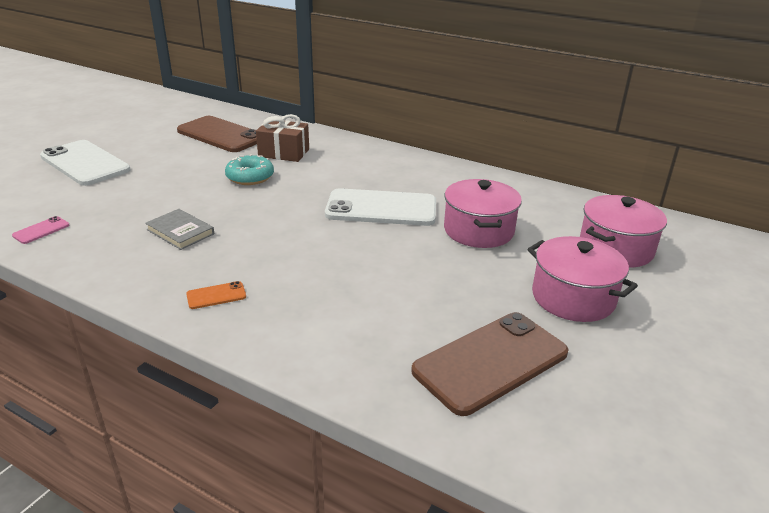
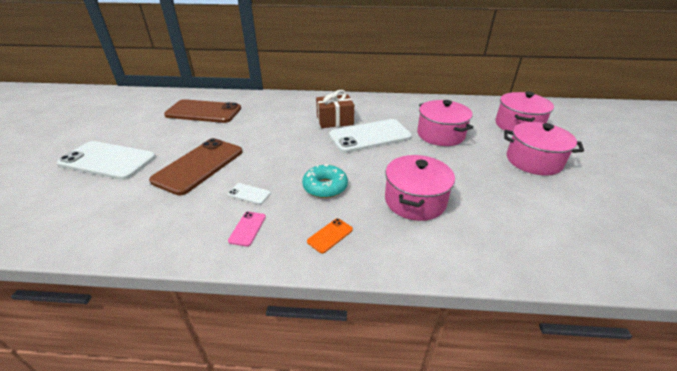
camera: 25 degrees left, 5 degrees up
(41, 230) = (123, 230): pink phone -> pink phone (247, 228)
(180, 232) = (249, 194): grey book -> white phone
(250, 177) = (258, 137): turquoise donut -> turquoise donut (325, 187)
(284, 153) = (264, 114): brown gift -> brown gift (335, 120)
(349, 293) = (415, 201): none -> pink pot
(491, 362) = (543, 217): brown phone -> brown phone (199, 166)

